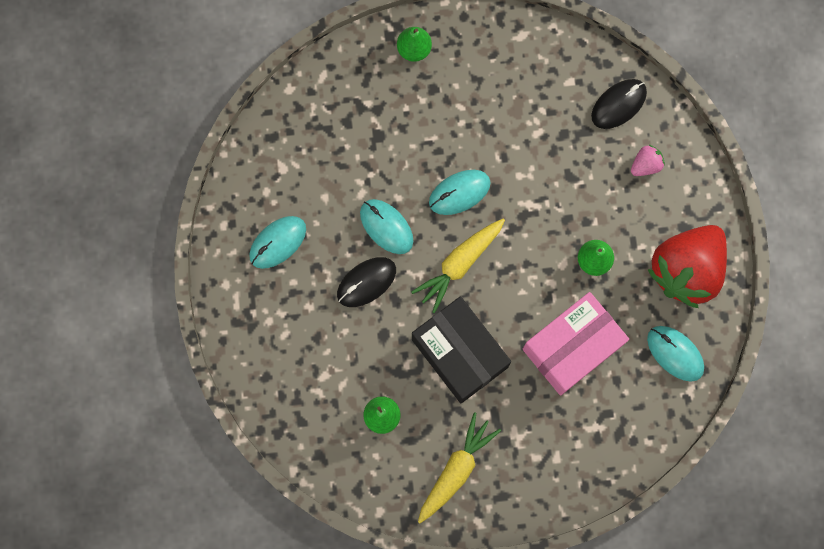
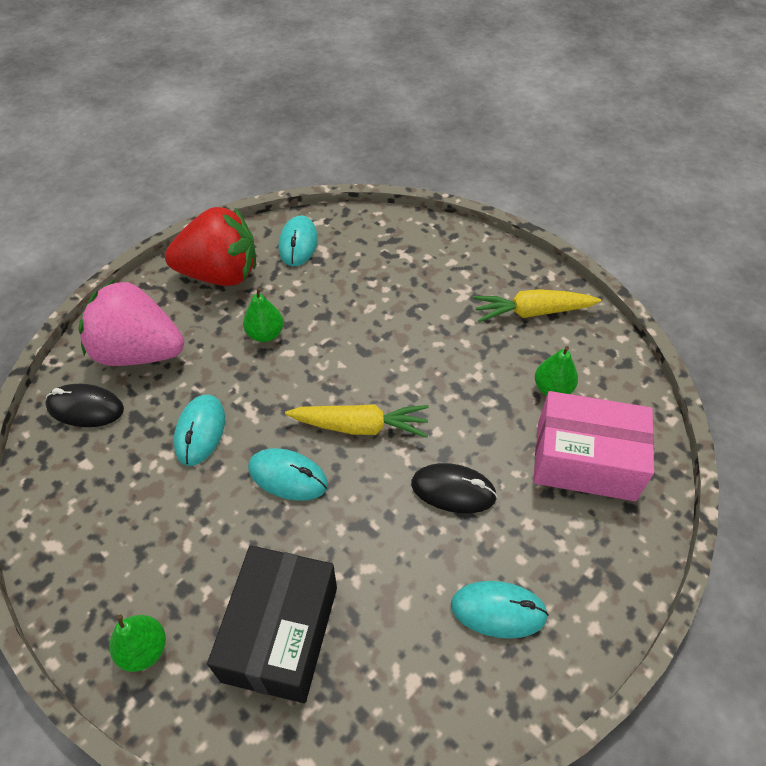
camera: 130 degrees left, 25 degrees down
(386, 227) = (381, 515): turquoise mouse -> turquoise mouse (200, 431)
(459, 353) = (440, 371): black box -> black box (280, 633)
(572, 347) = (356, 303): pink box -> pink box (585, 460)
(645, 165) = (139, 352): pink strawberry -> pink strawberry, size x2.44

